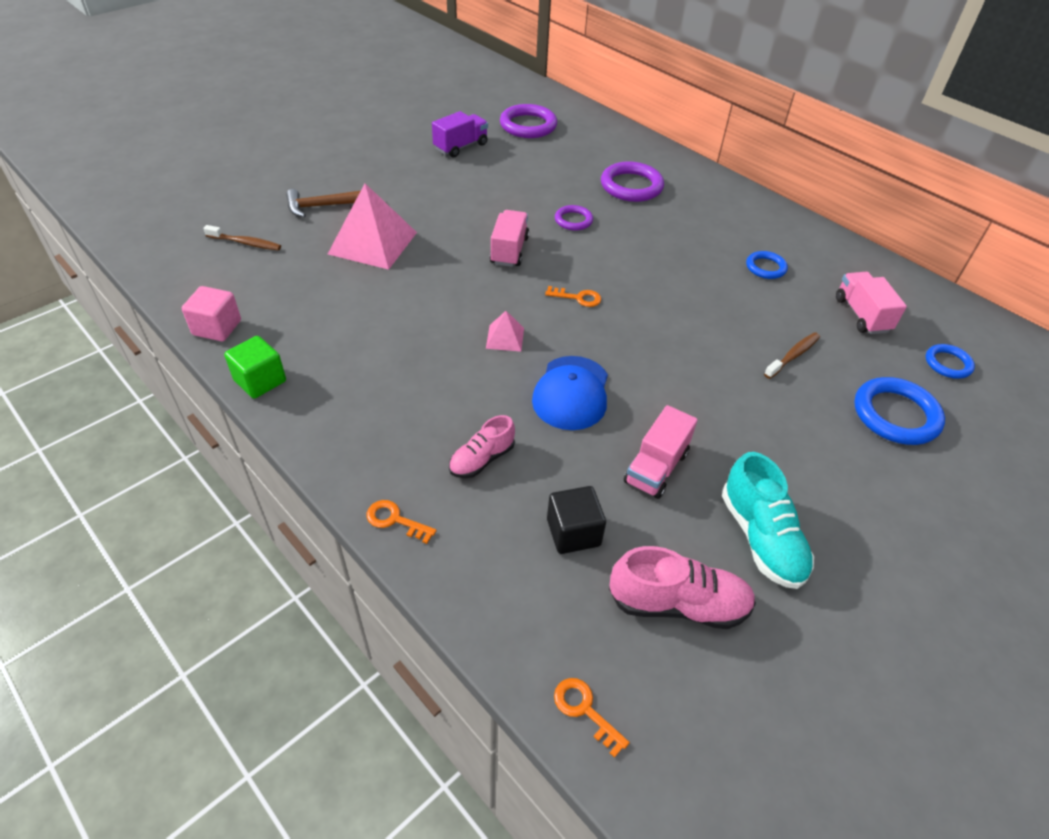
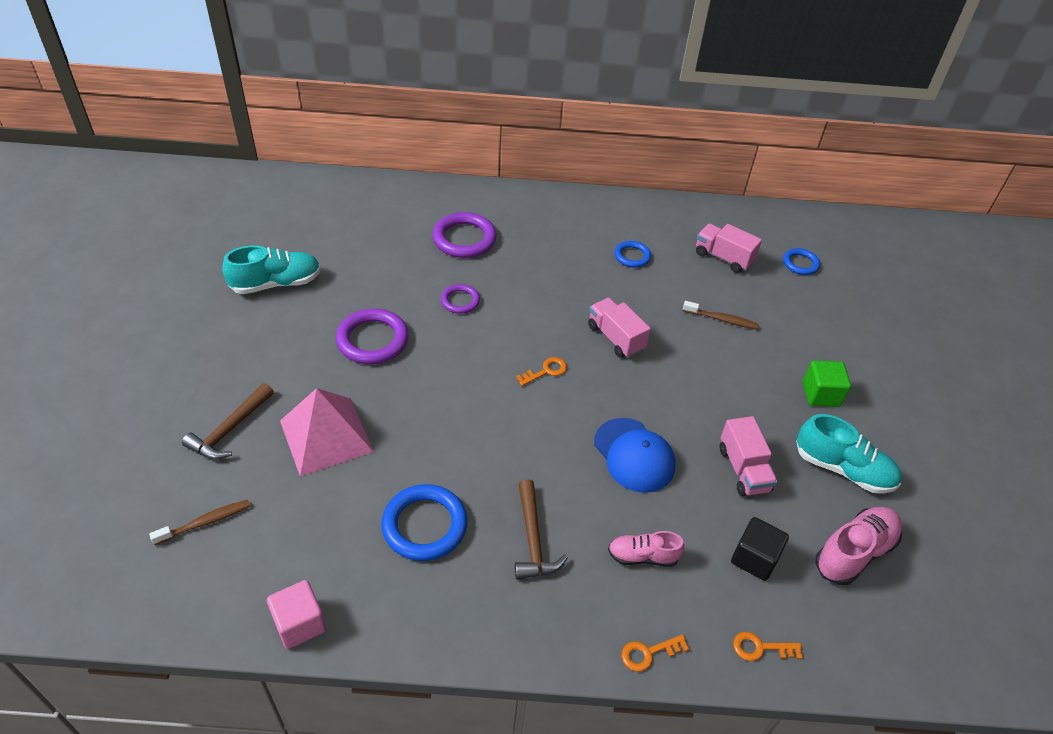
camera: 45 degrees left, 0 degrees up
(260, 381) = (406, 637): green cube -> green cube (821, 394)
(417, 389) = (533, 539): none -> brown hammer
(461, 147) = (276, 283): purple truck -> turquoise shoe
(482, 459) = (643, 556): pink shoe -> pink shoe turned 90 degrees clockwise
(505, 338) = (538, 445): pink pyramid -> none
(509, 250) = (447, 364): pink truck -> pink truck (615, 338)
(528, 125) = (308, 225): purple ring -> purple ring (372, 340)
(585, 710) = (888, 666): orange key -> orange key (760, 648)
(793, 355) = (722, 319): brown toothbrush -> brown toothbrush turned 105 degrees clockwise
(895, 415) = (814, 323): blue ring -> blue ring (424, 525)

